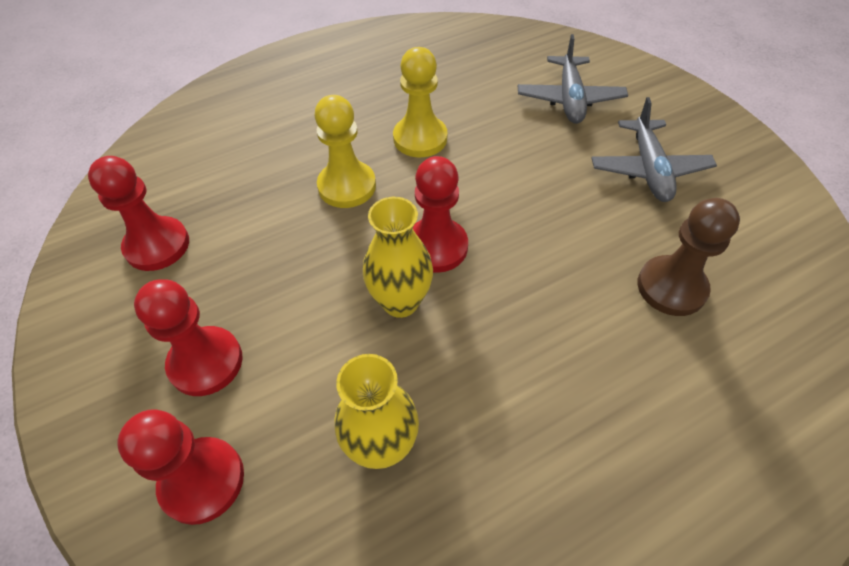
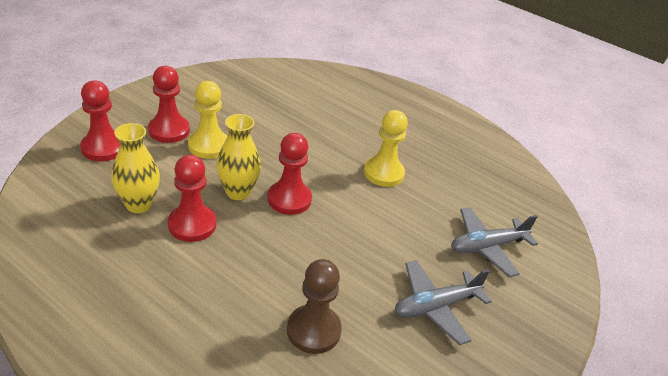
camera: 60 degrees right, 15 degrees down
(157, 245) = (235, 94): red pawn -> red pawn (192, 224)
(347, 186) = (318, 150): yellow pawn -> yellow pawn (208, 146)

